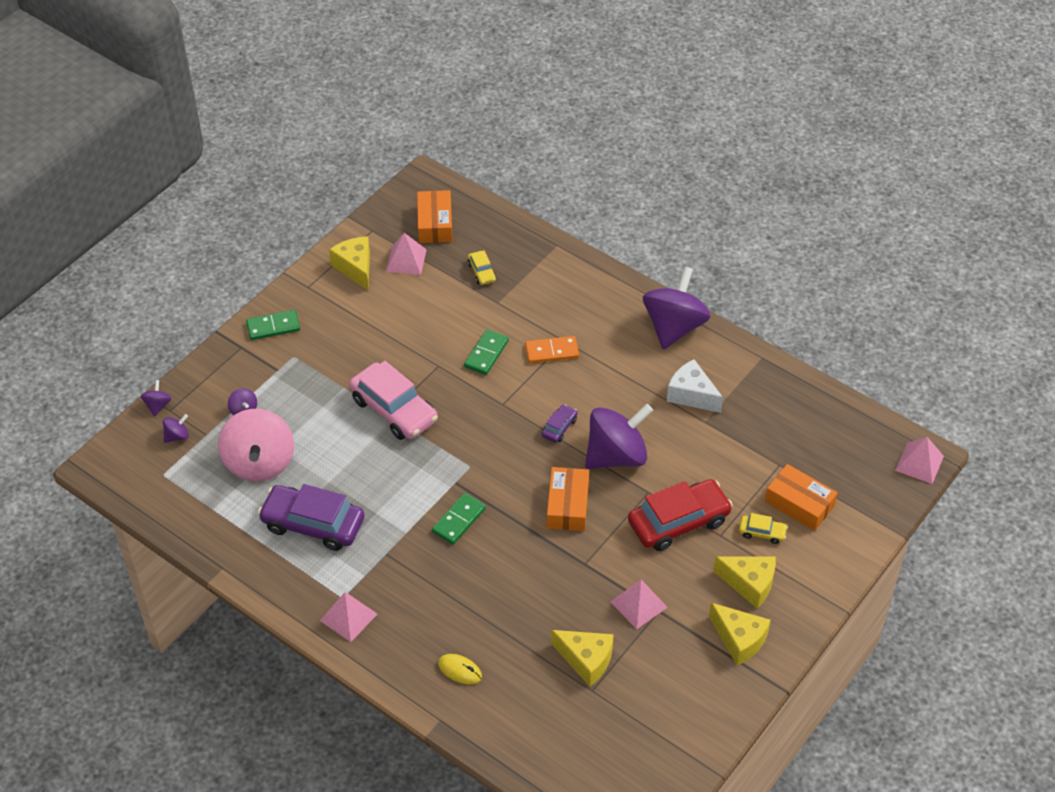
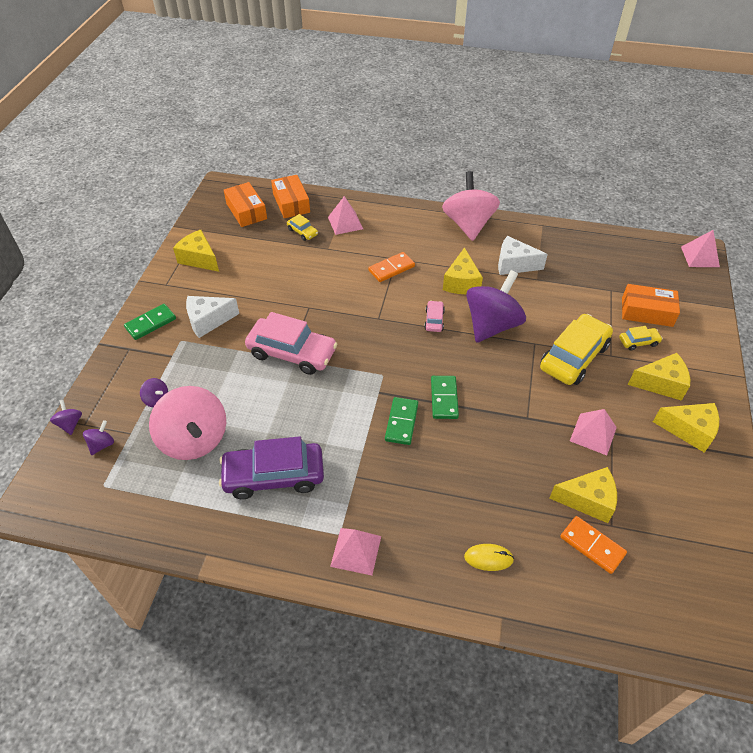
camera: 25 degrees left, 0 degrees up
(330, 344) = (208, 321): none -> white cheese
(406, 260) = (238, 241): pink pyramid -> pink pyramid (345, 223)
(486, 354) = (342, 286): green domino -> green domino (444, 398)
(559, 427) = (434, 320): purple car -> pink car
(560, 699) = (592, 546): none -> orange domino
(567, 505) = (481, 376): orange box -> orange box (291, 203)
(617, 395) = (461, 282): none -> yellow cheese
(674, 327) = (468, 225): purple spinning top -> pink spinning top
(678, 522) = (573, 357): red car -> yellow car

